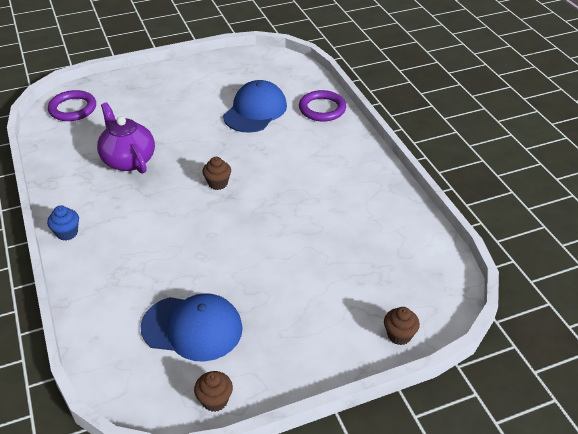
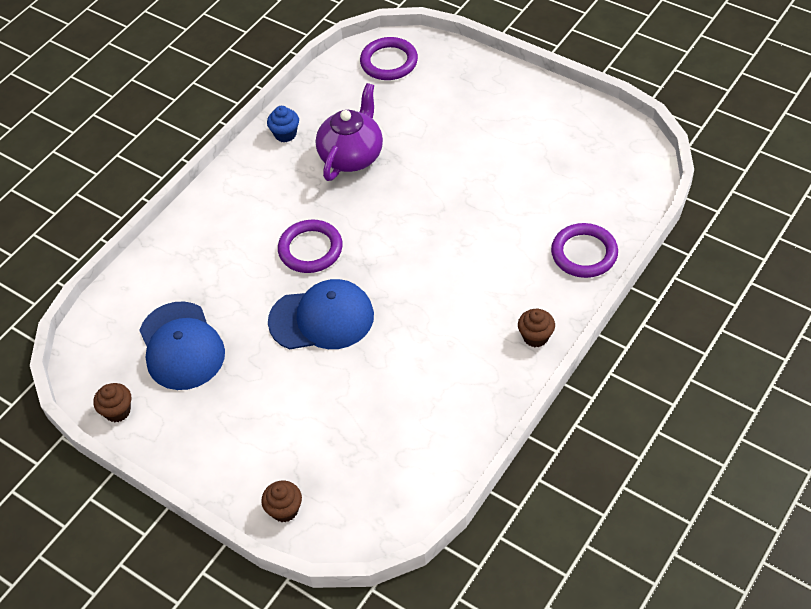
camera: 60 degrees right, 10 degrees up
(67, 233) = (223, 184): blue cupcake -> blue cupcake (285, 134)
(184, 216) = (310, 249): none -> purple ring
(218, 183) = (378, 244): brown cupcake -> brown cupcake (535, 337)
(255, 111) = (522, 199): blue cap -> blue cap (322, 318)

